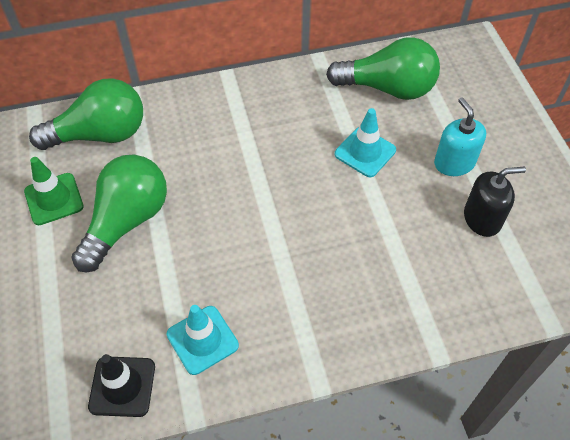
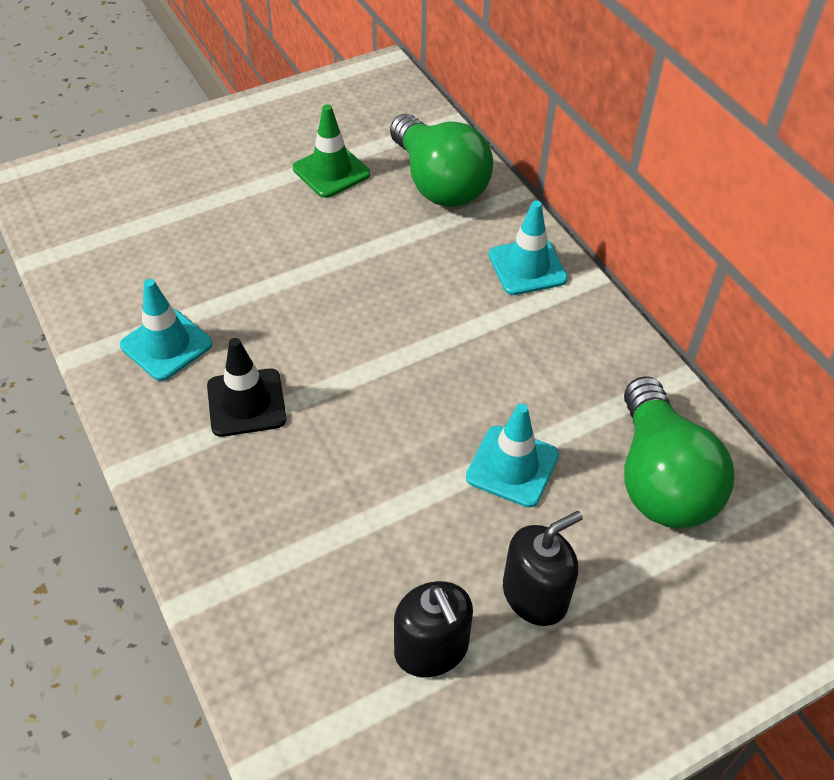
camera: 75 degrees right, 5 degrees down
(122, 386) = (101, 290): black traffic cone -> black traffic cone (246, 403)
(127, 221) = (316, 239): green light bulb -> none
(205, 105) = (527, 267): none -> turquoise traffic cone
(454, 163) = (535, 595): turquoise soap dispenser -> black soap dispenser

